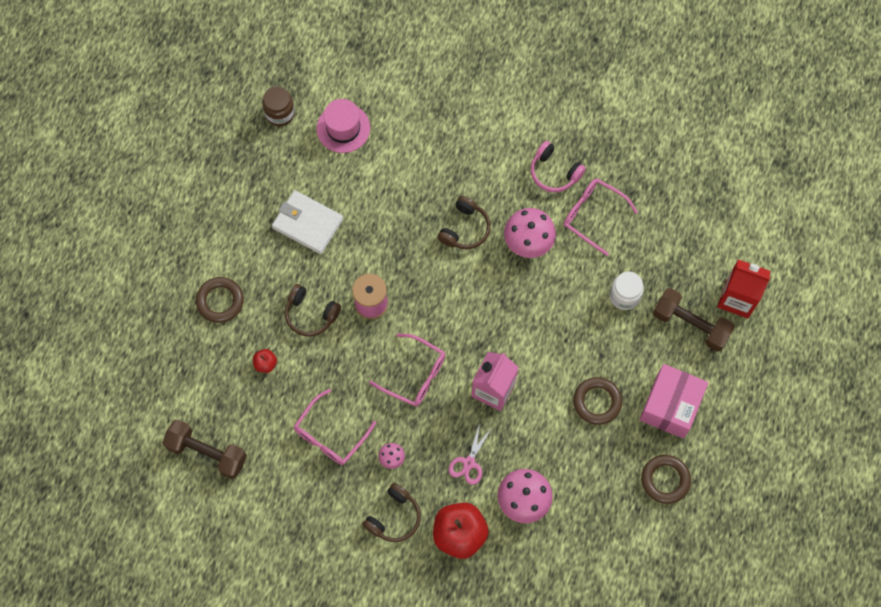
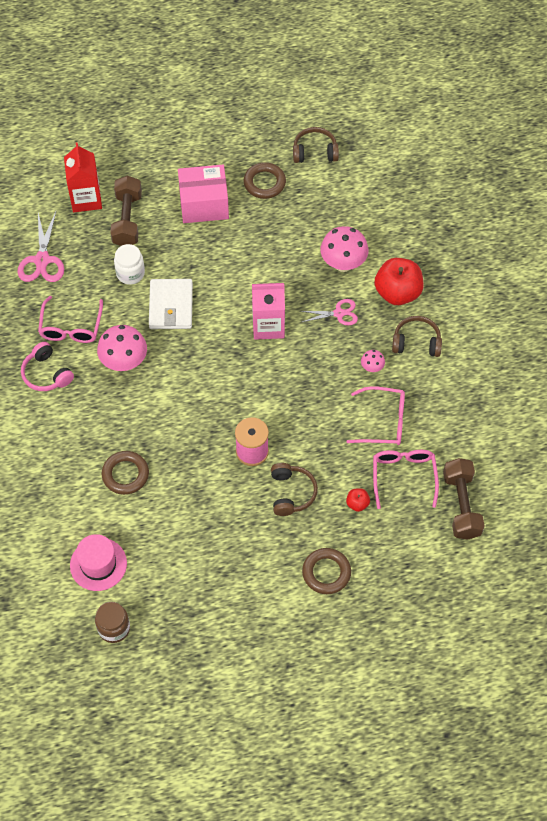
camera: 120 degrees left, 10 degrees down
(307, 223) = (210, 542): white wallet -> white wallet (171, 306)
(415, 375) = (293, 387): pink glasses -> pink glasses (404, 476)
(465, 229) = (140, 415): brown headphones -> brown headphones (315, 152)
(554, 172) = (46, 374): pink headphones -> pink headphones turned 135 degrees clockwise
(597, 402) = (232, 252): brown ring -> brown ring (125, 474)
(684, 225) = (42, 260): none -> pink scissors

